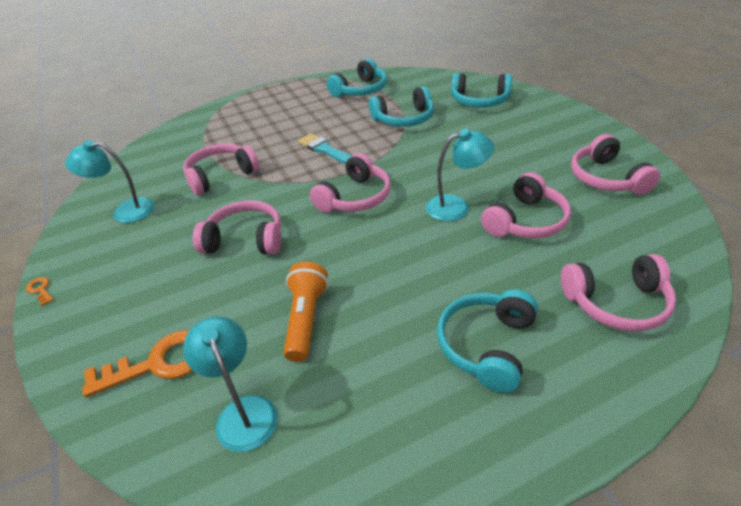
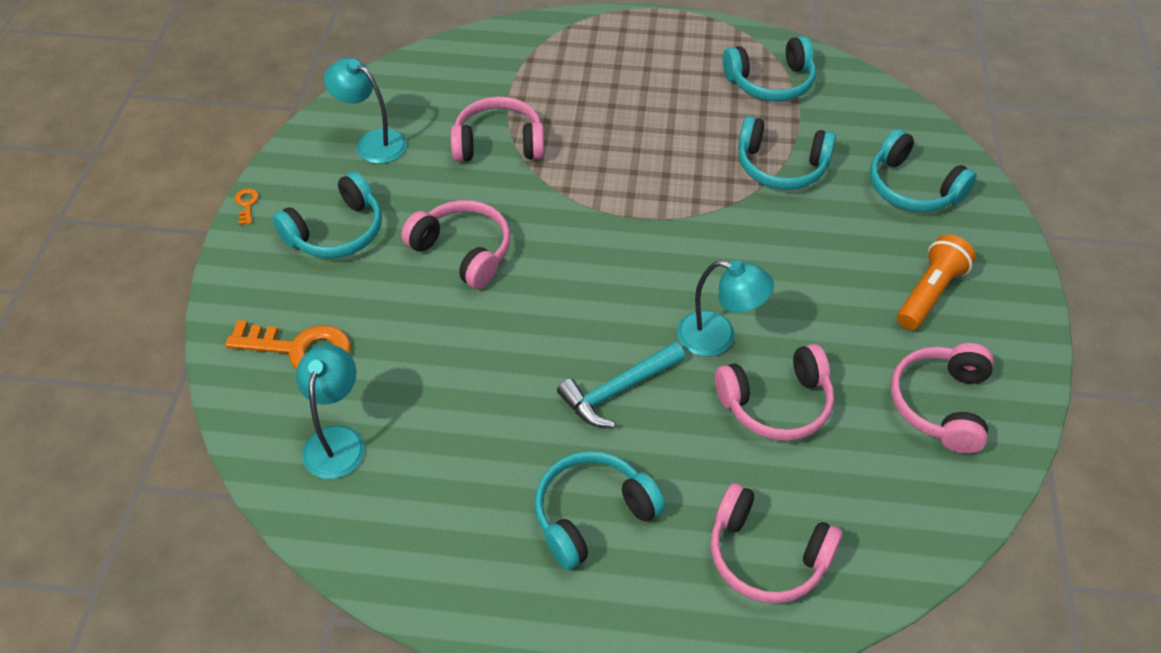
camera: 30 degrees right, 10 degrees up
(135, 272) = (337, 232): none -> turquoise headphones
(305, 319) = (452, 382): orange flashlight -> orange flashlight (929, 293)
(325, 150) = (642, 166): turquoise brush -> none
(355, 197) = (618, 260): pink headphones -> none
(426, 263) = (618, 390): none -> turquoise hammer

